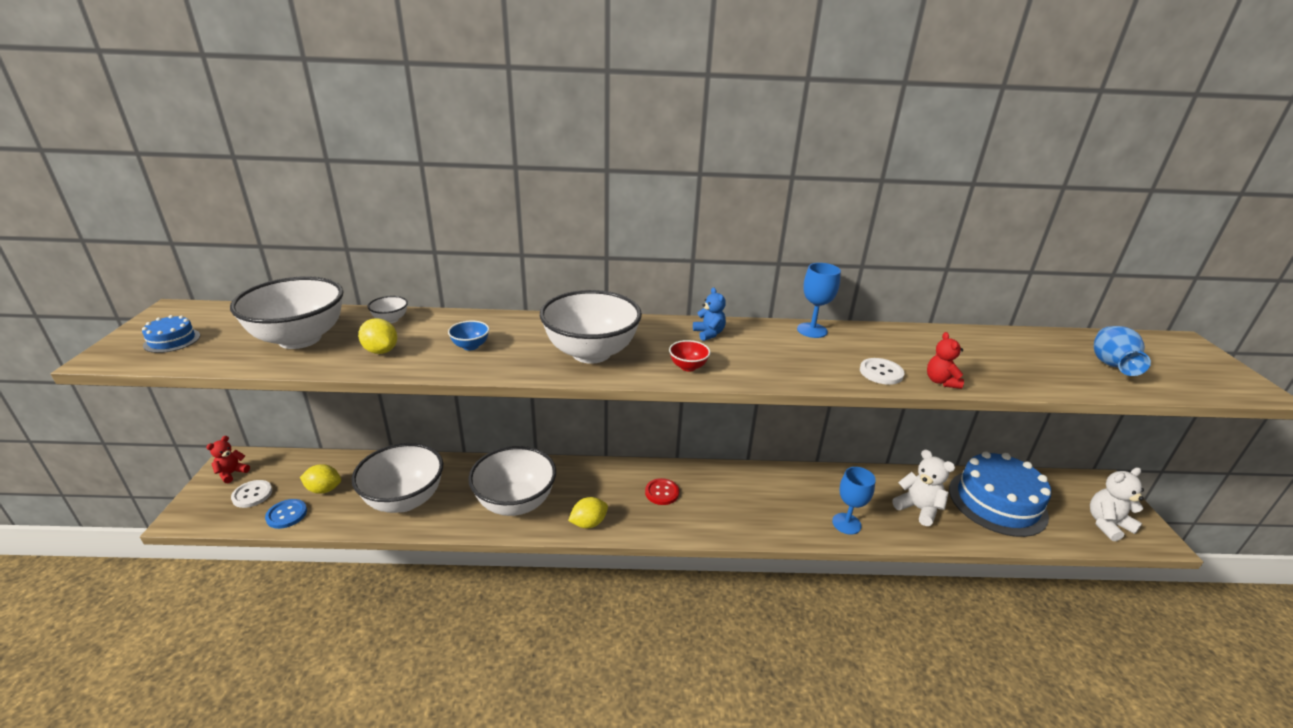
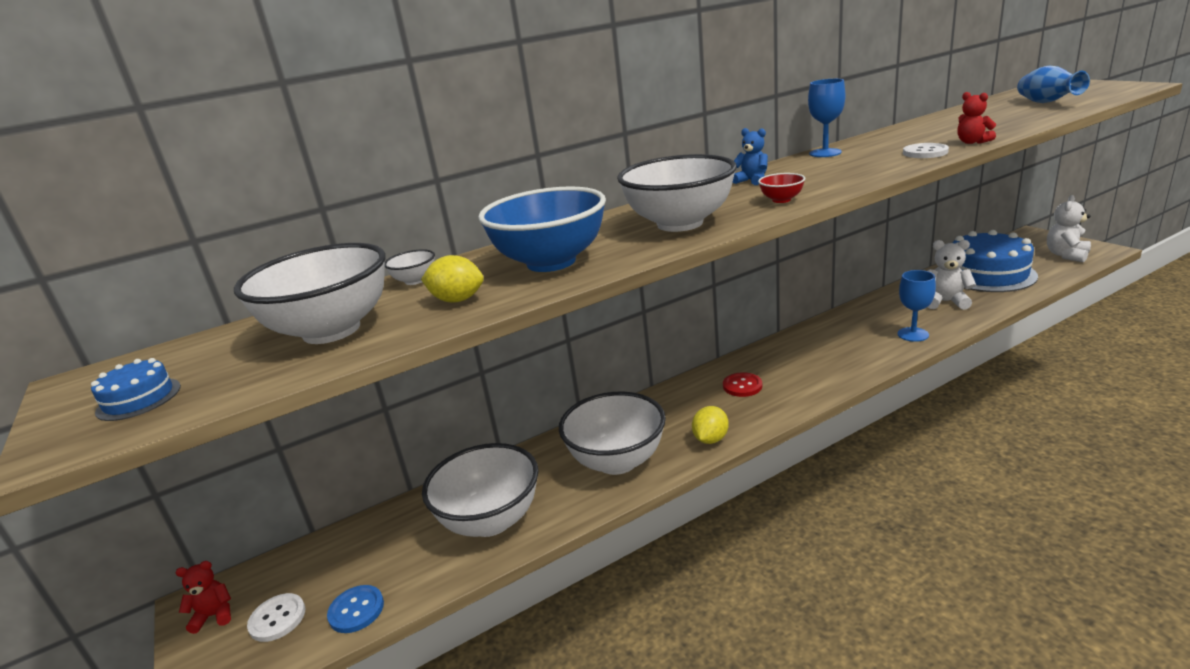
camera: 25 degrees left, 5 degrees down
(232, 473) = (214, 615): red teddy bear -> red teddy bear turned 75 degrees clockwise
(324, 489) = (373, 563): yellow lemon -> none
(470, 346) = (551, 262): blue bowl -> blue bowl, size x2.46

